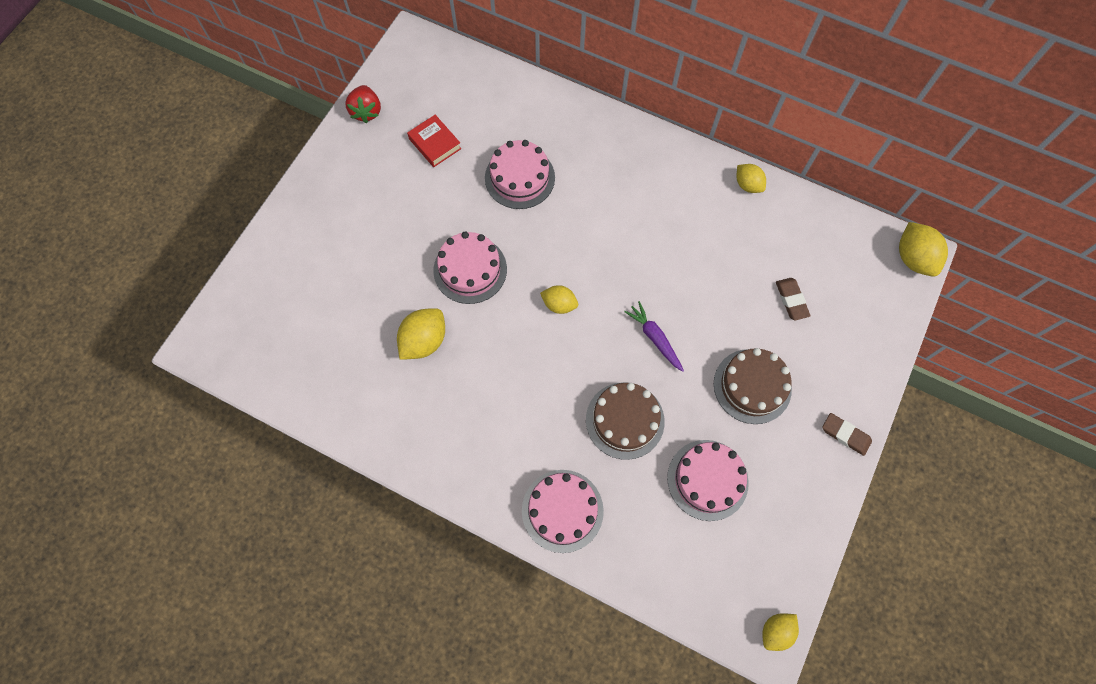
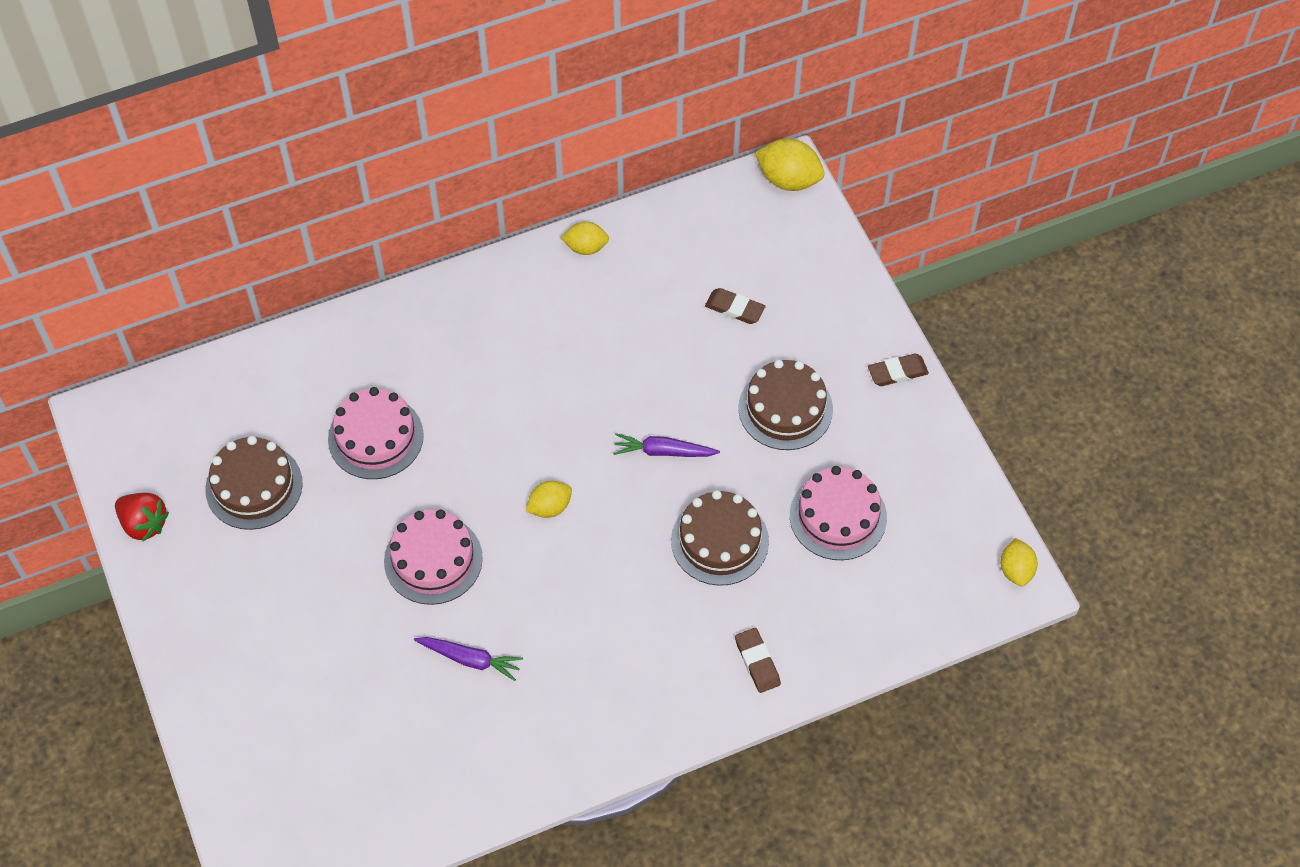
camera: 50 degrees left, 10 degrees down
(424, 341) = (470, 659): yellow lemon -> purple carrot
(435, 144) = (254, 486): red book -> brown cake
(562, 510) = (757, 662): pink cake -> brown eraser

